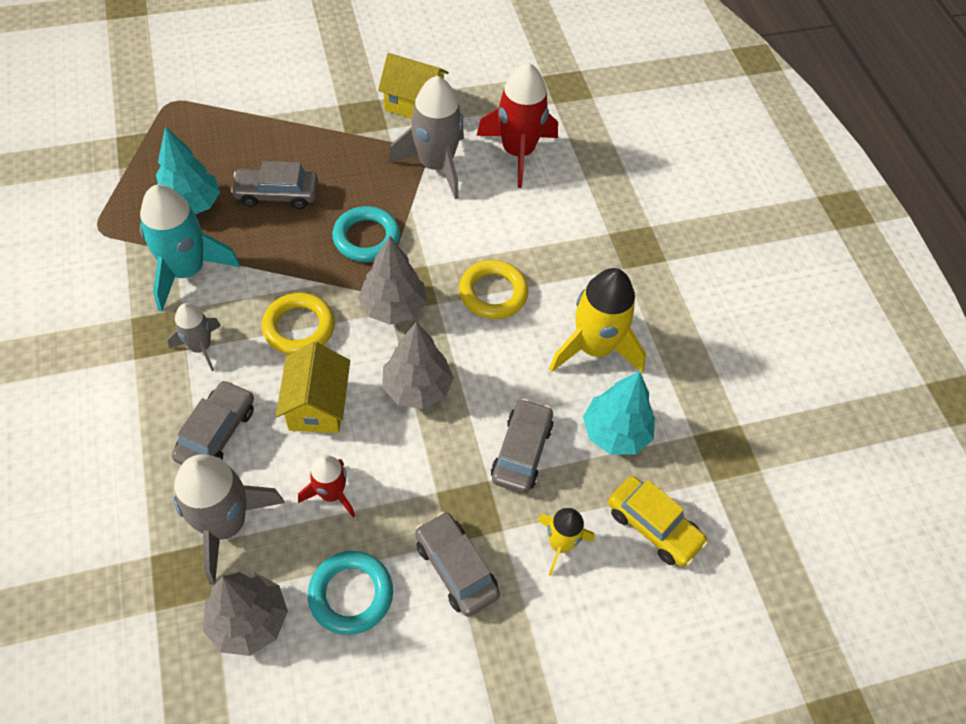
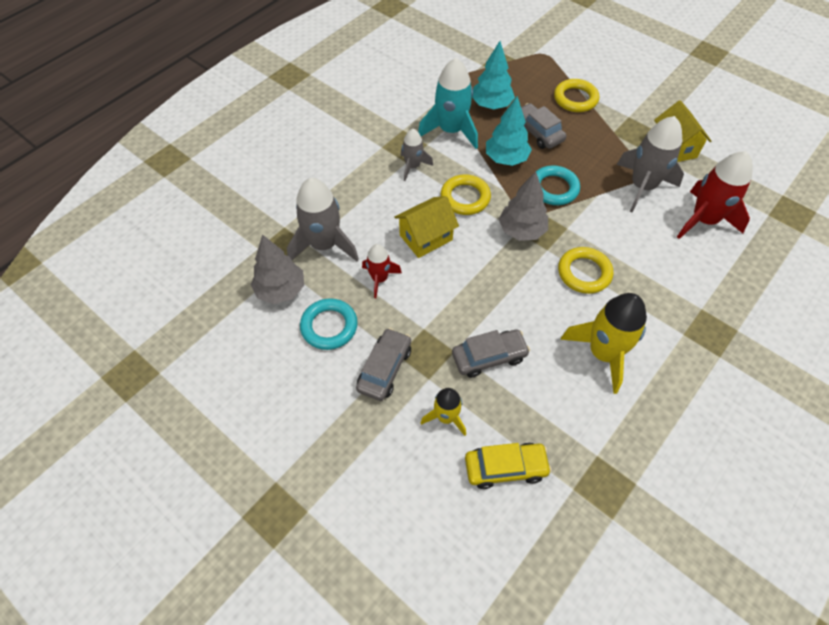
camera: 60 degrees right, 0 degrees up
(216, 433) = (371, 206): grey car -> none
(266, 127) = (575, 99): none -> yellow ring
(417, 388) = (481, 276): grey tree -> none
(615, 433) = (552, 403): turquoise tree -> turquoise tree (506, 159)
(653, 526) = (505, 468): yellow car -> yellow car turned 105 degrees counterclockwise

